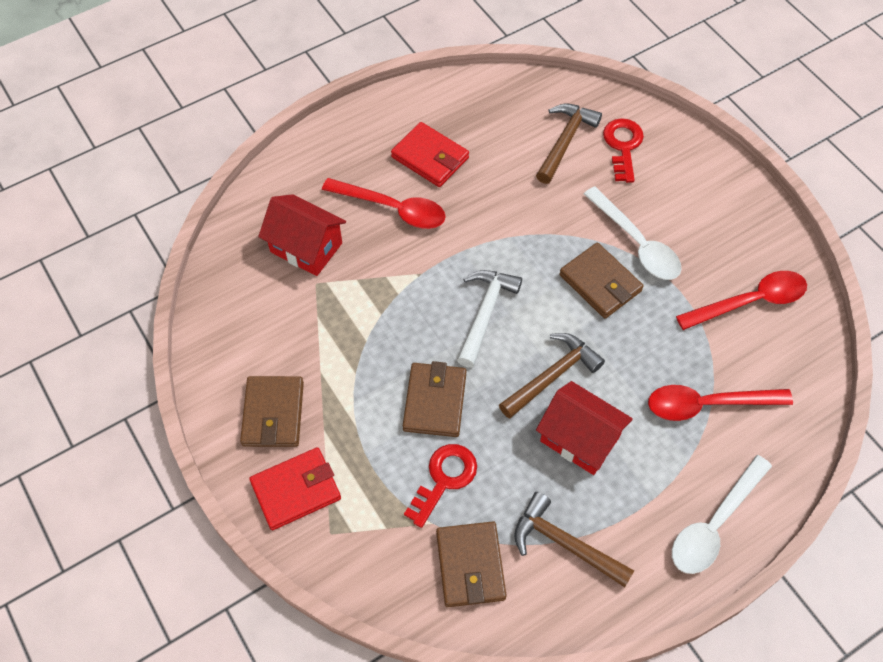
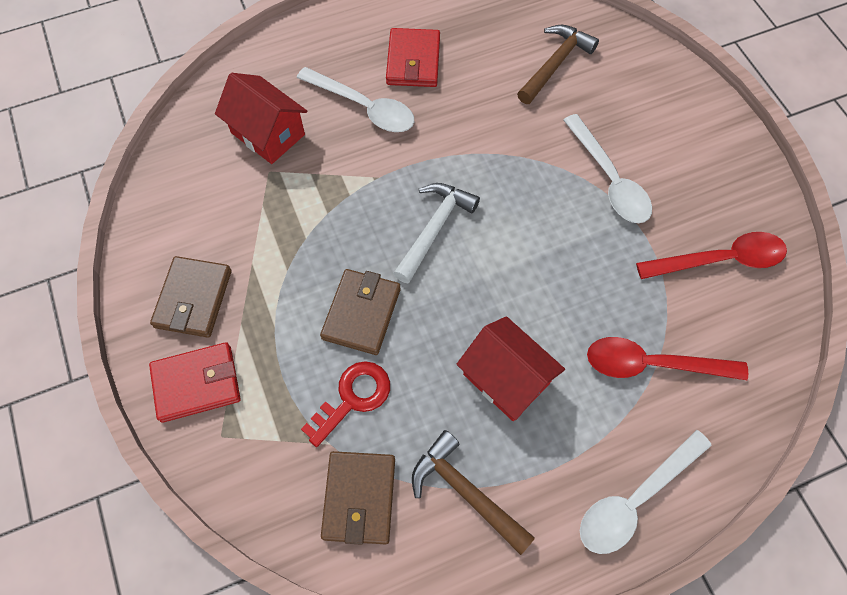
camera: 10 degrees right, 5 degrees up
(392, 209) = (364, 107): red spoon -> white spoon
(430, 157) = (413, 61): red wallet -> red wallet turned 45 degrees clockwise
(552, 375) = (491, 306): brown hammer -> none
(600, 283) = (562, 215): brown wallet -> none
(623, 146) = (614, 77): red key -> none

